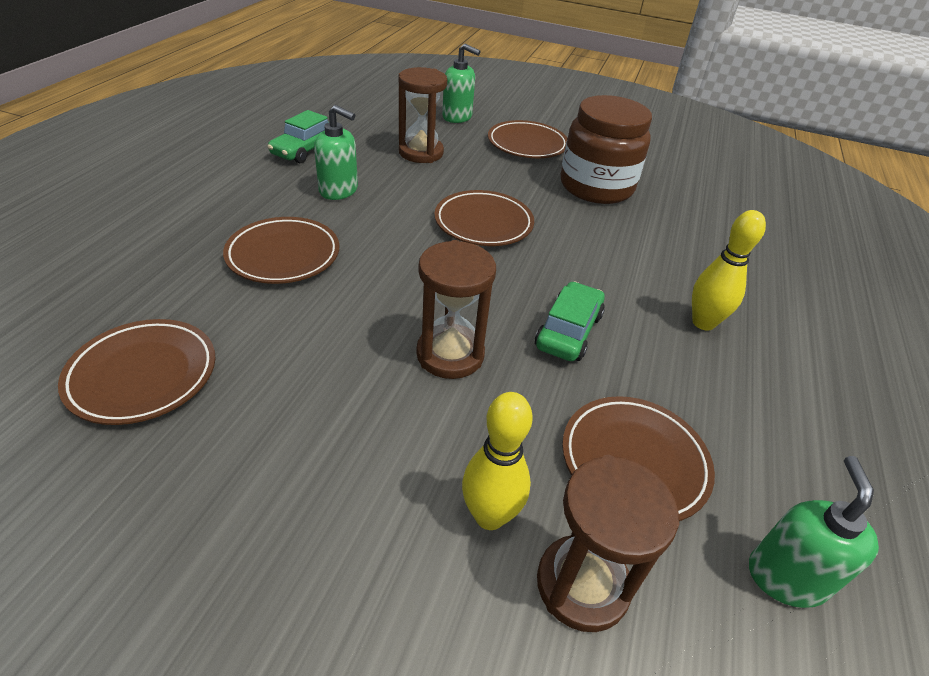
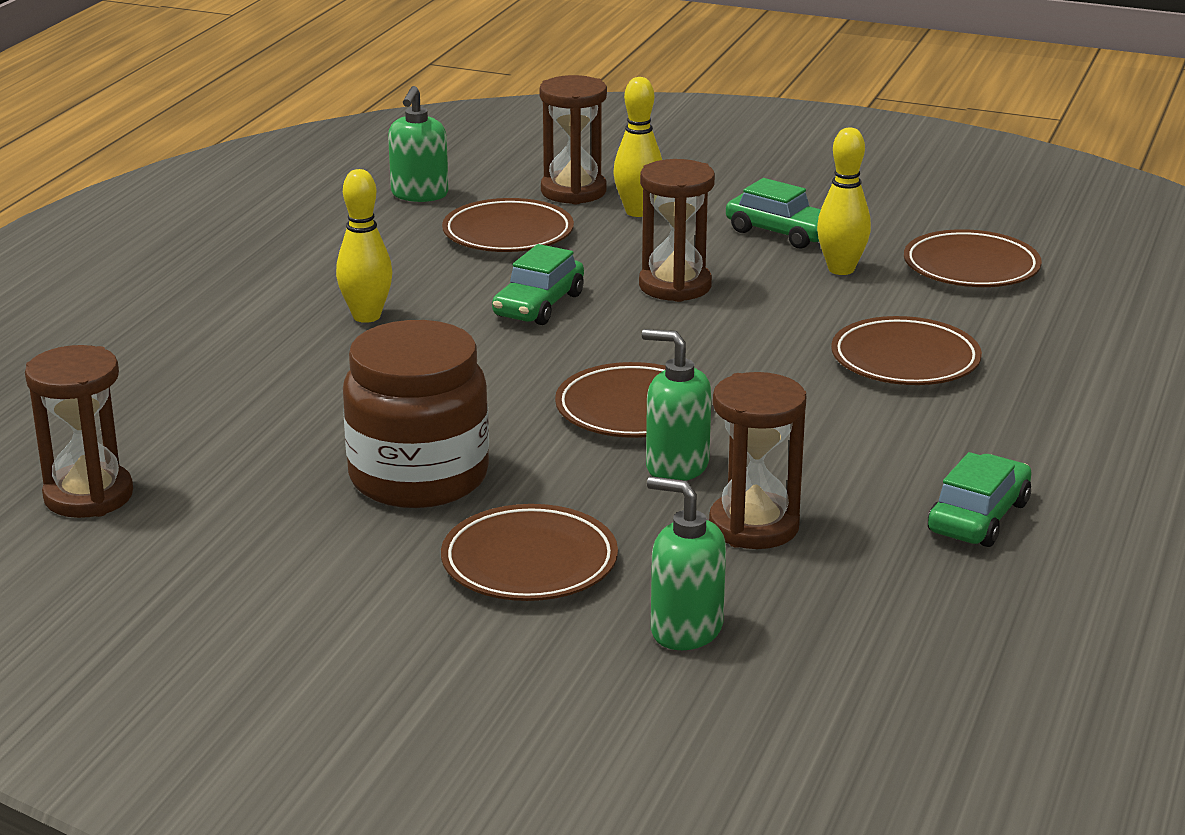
camera: 175 degrees left, 15 degrees down
(281, 376) = (841, 269): none -> yellow bowling pin
(320, 455) = (781, 233): none -> green car
(339, 190) = (875, 445): green soap dispenser -> green soap dispenser (676, 466)
(756, 187) = (88, 496): none -> brown hourglass

